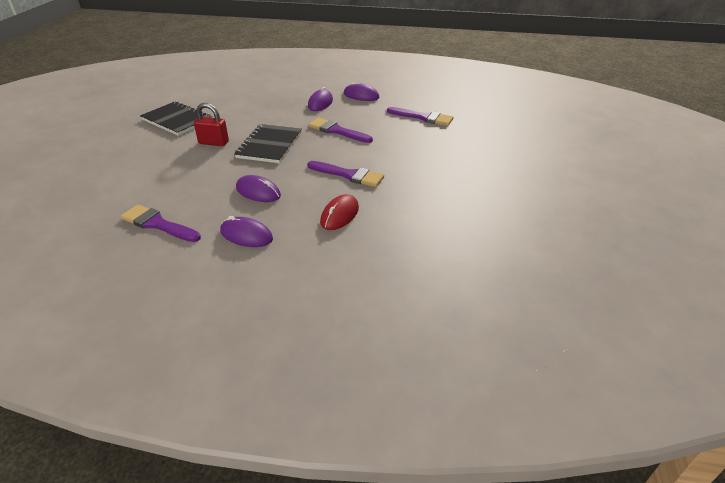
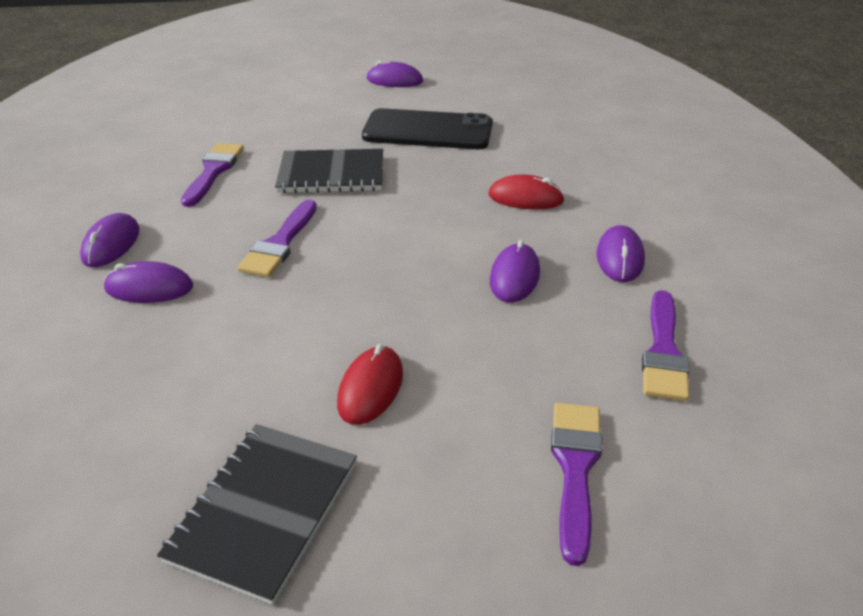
camera: 105 degrees left, 0 degrees up
(213, 143) = (370, 388): red padlock -> red mouse
(269, 145) = (357, 307): black notebook -> black notebook (331, 174)
(349, 175) = (424, 207): purple brush -> purple brush (575, 468)
(459, 192) = (428, 131): none -> black phone
(564, 191) = (394, 80): none -> purple mouse

